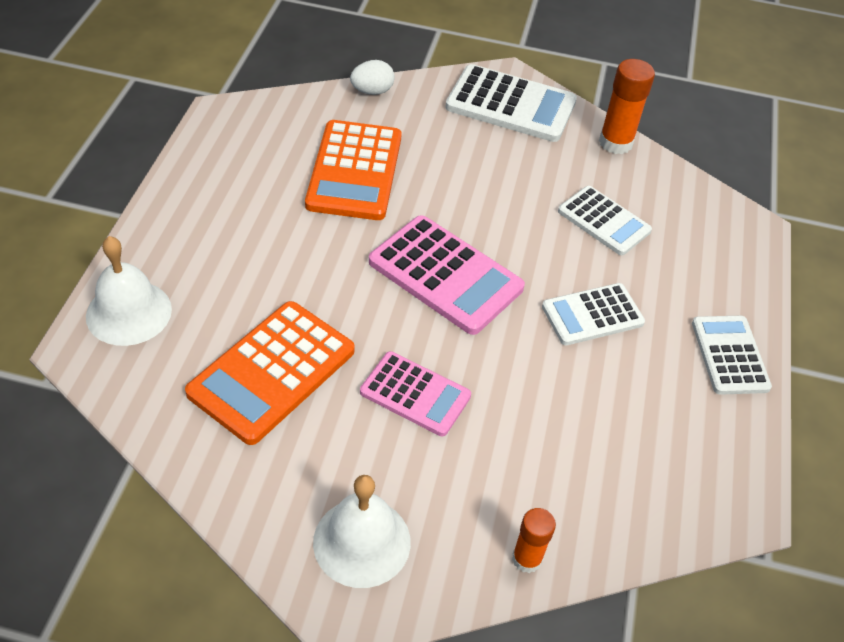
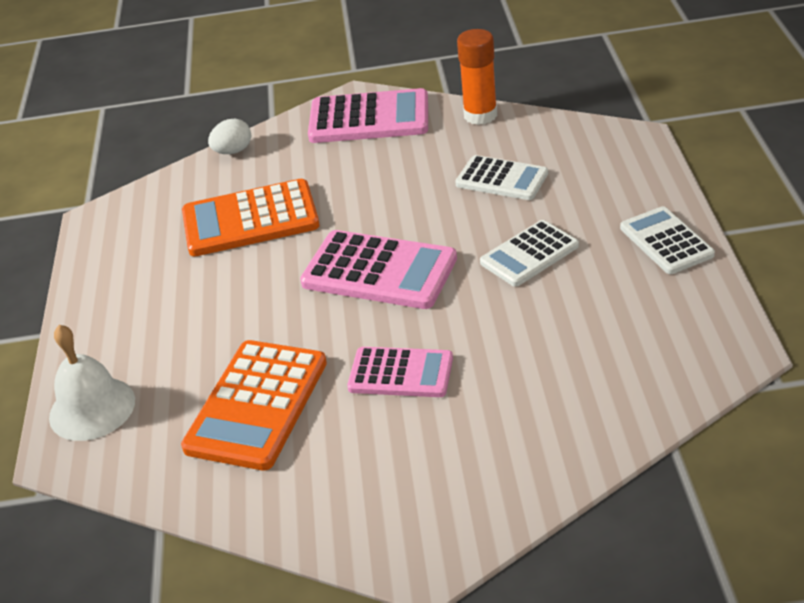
camera: 10 degrees left, 10 degrees down
(354, 171) = (250, 220): orange calculator -> orange calculator turned 90 degrees clockwise
(362, 542) = (412, 505): white bell -> none
(511, 105) = (369, 118): white calculator -> pink calculator
(527, 559) = (569, 461): orange glue stick -> none

